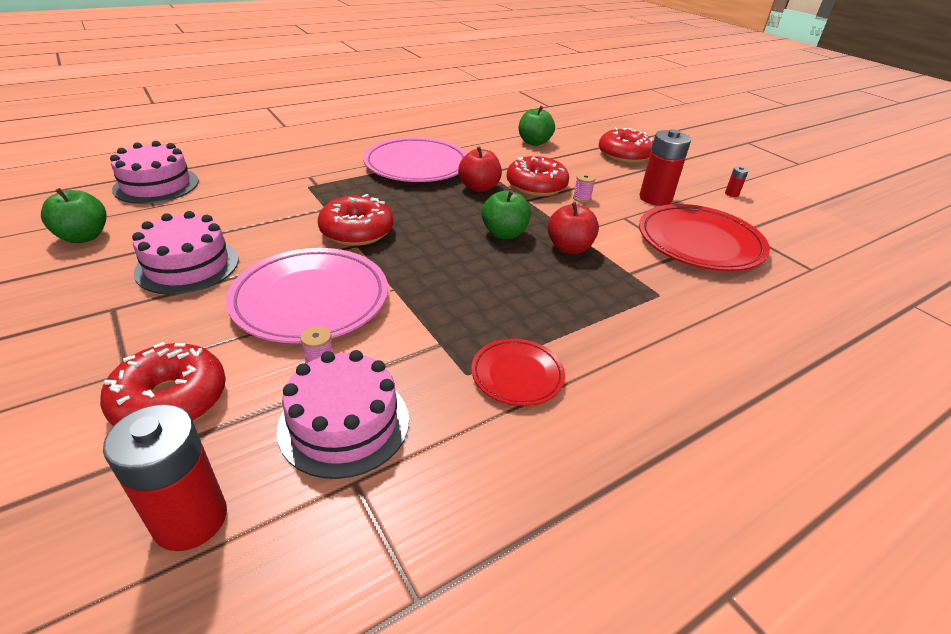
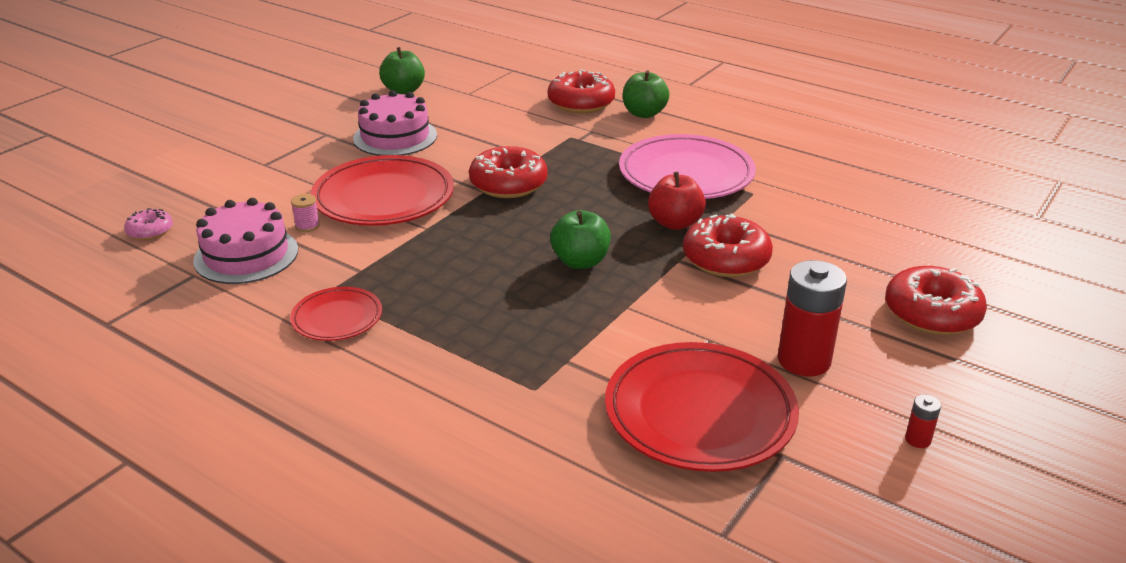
camera: 70 degrees right, 5 degrees down
(156, 185) = (503, 81): pink cake -> none
(170, 400) = (244, 188): red donut -> red donut (581, 103)
(190, 519) = (150, 231): red battery -> pink donut
(311, 300) = (384, 198): pink plate -> red plate
(534, 142) = (867, 231): green apple -> green apple (644, 113)
(569, 248) = (587, 309): red apple -> none
(581, 198) = (730, 298): pink spool -> none

